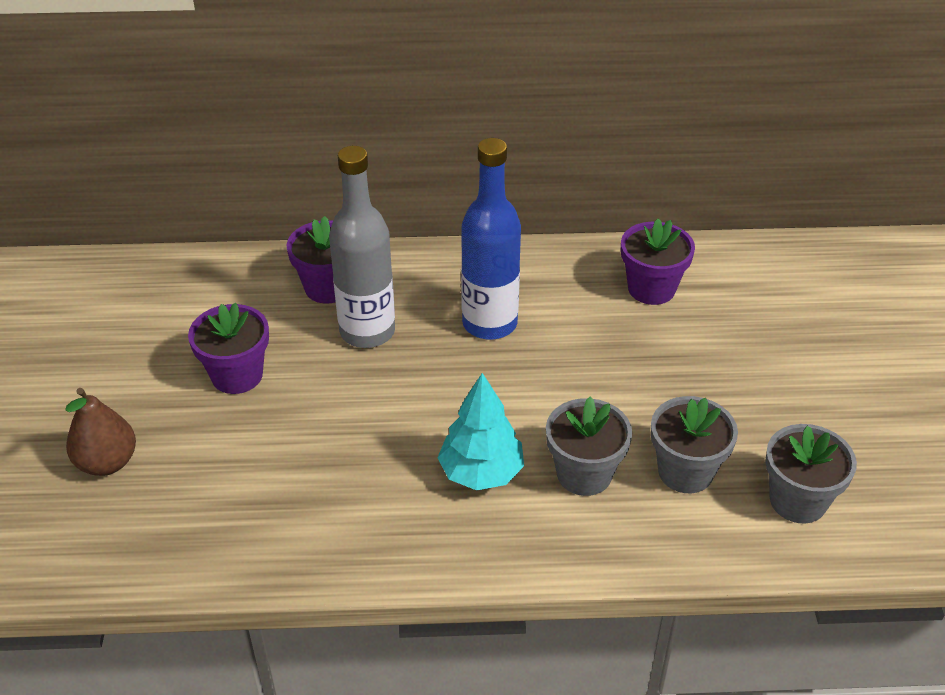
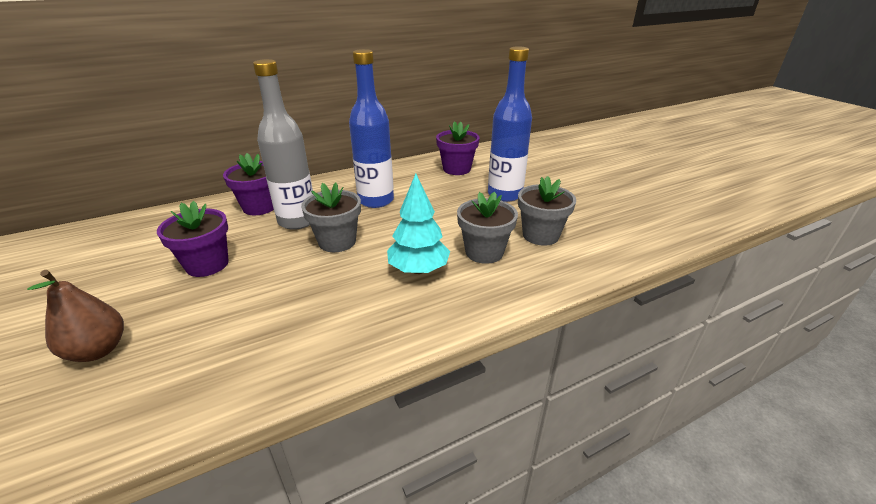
camera: 25 degrees left, 10 degrees down
(690, 372) = (505, 194): none -> blue bottle
(798, 500) = (610, 231): grey flower pot -> grey flower pot (337, 242)

